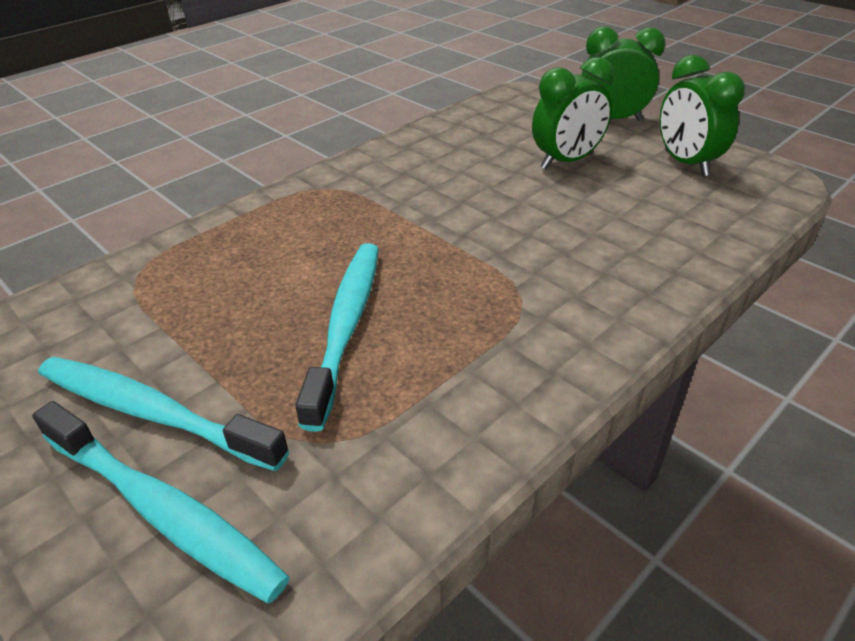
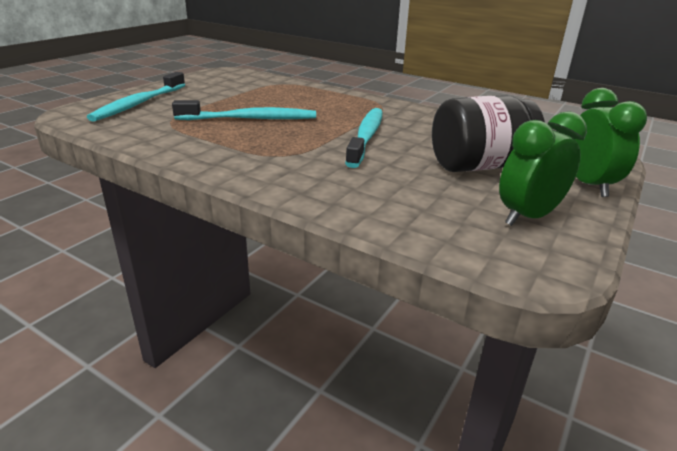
camera: 75 degrees right, 10 degrees down
(152, 413) = (190, 96): turquoise toothbrush -> turquoise toothbrush (366, 137)
(566, 161) = (479, 166): green clock -> black jar

